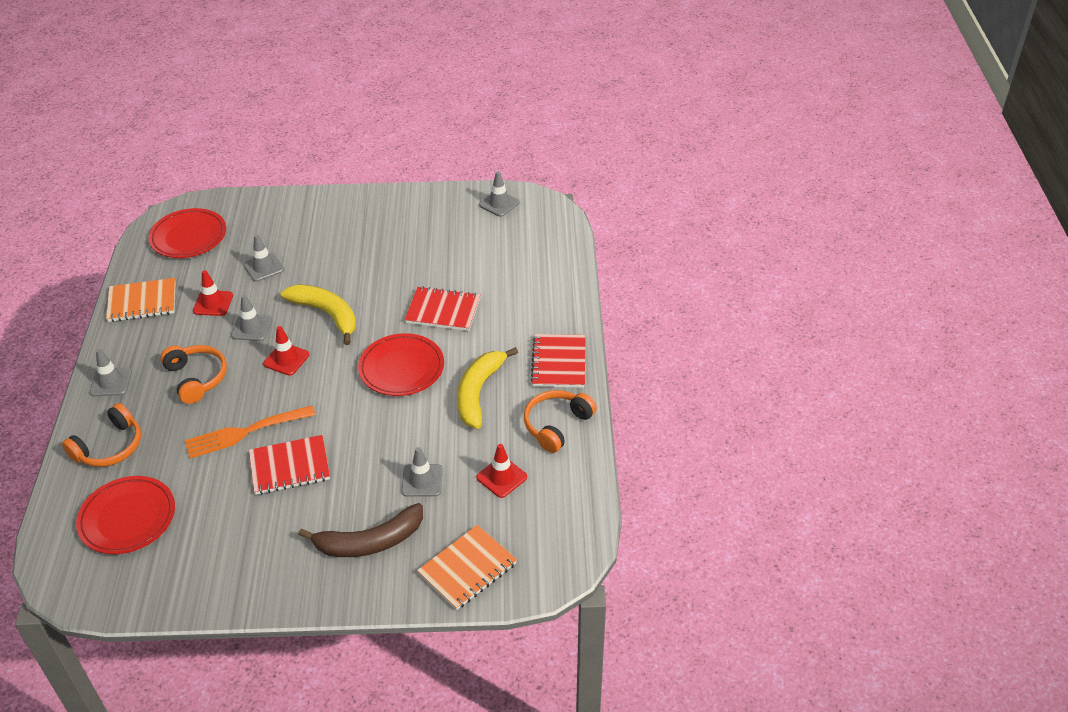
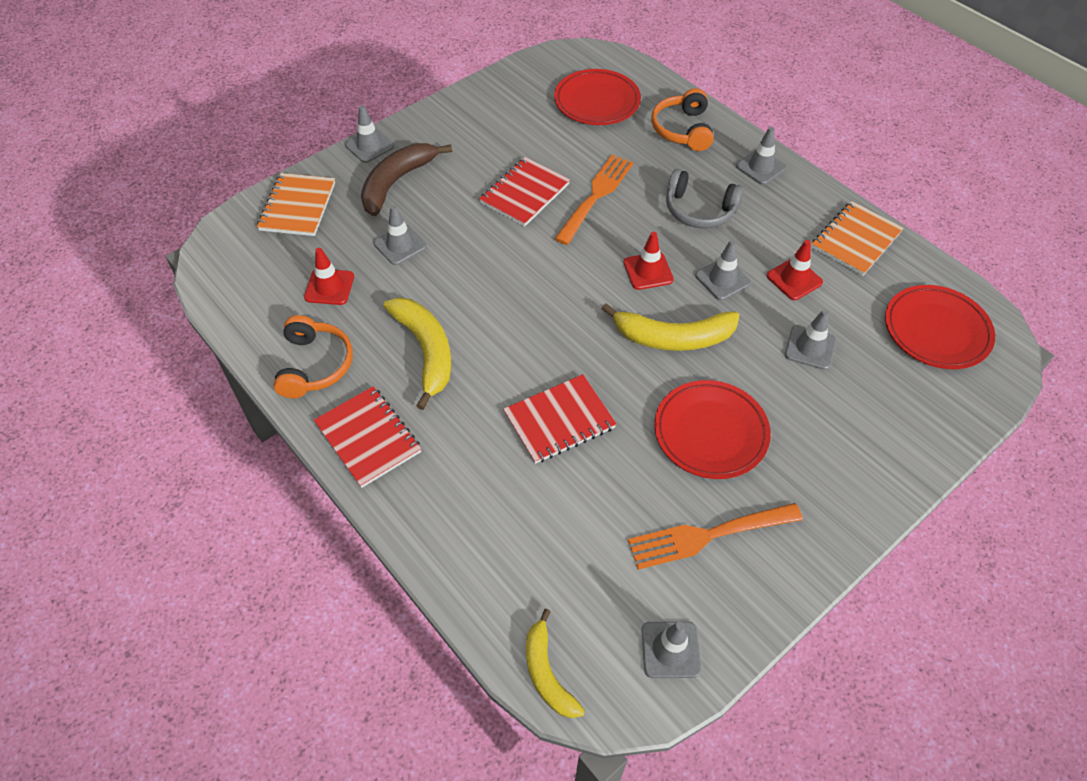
camera: 140 degrees right, 10 degrees up
(196, 378) = (699, 210): orange headphones -> grey headphones
(354, 599) = (369, 146): none -> grey traffic cone
(401, 368) = (529, 329): red plate -> red plate (710, 432)
(432, 227) = (707, 536): none -> orange fork
(561, 224) = (547, 673): none -> yellow banana

